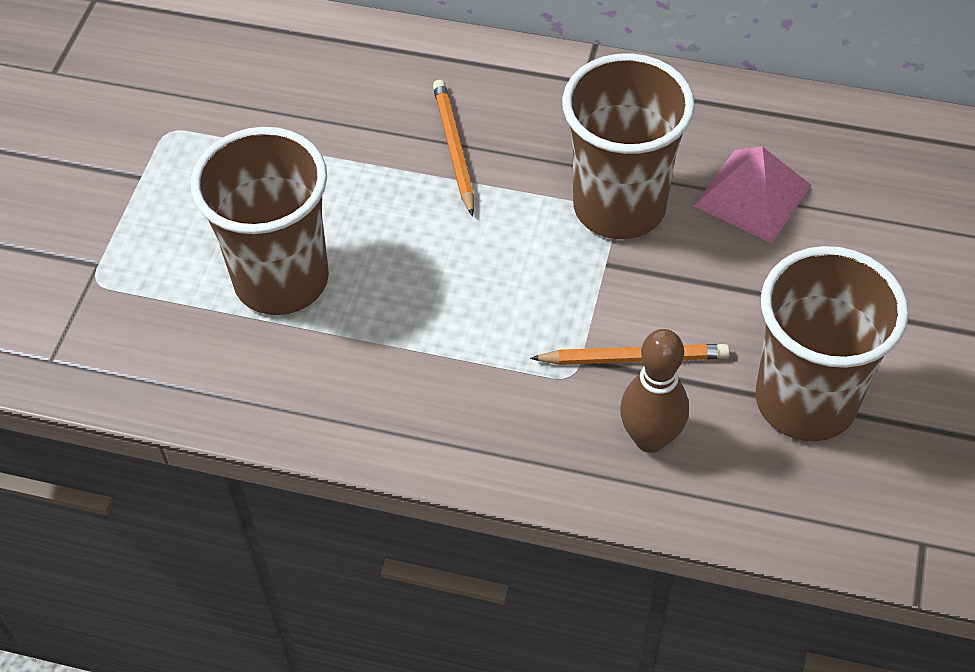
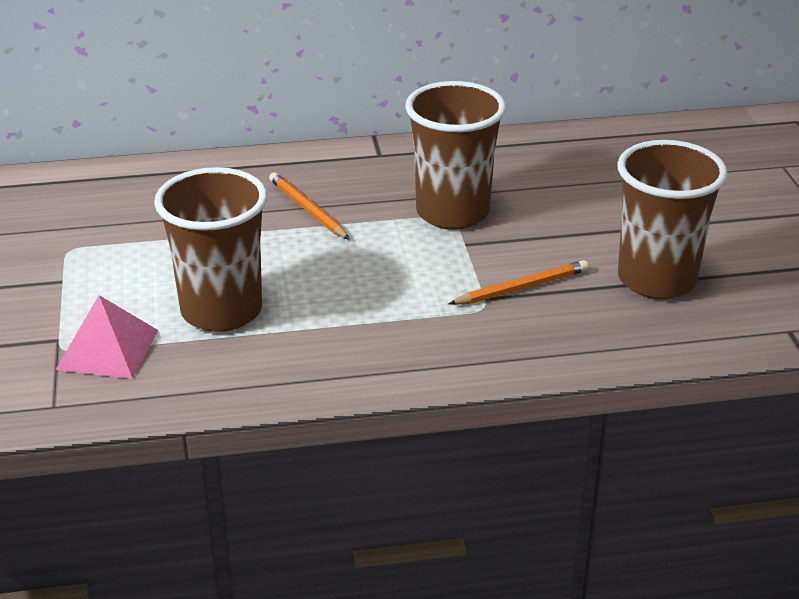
camera: 25 degrees left, 20 degrees down
(650, 438) = (565, 326): brown bowling pin -> none
(752, 195) = (541, 186): pink pyramid -> pink pyramid (107, 349)

